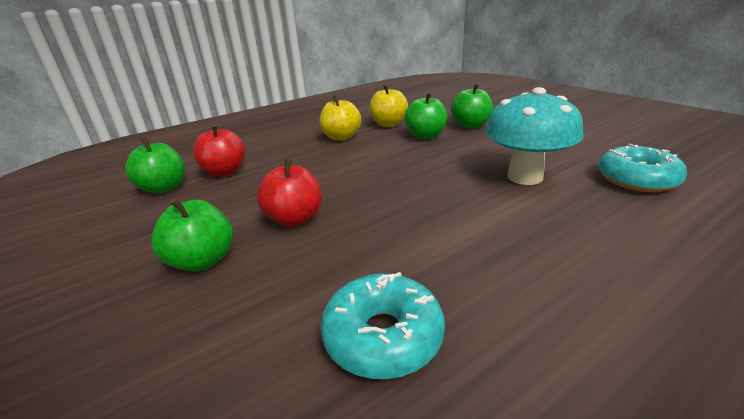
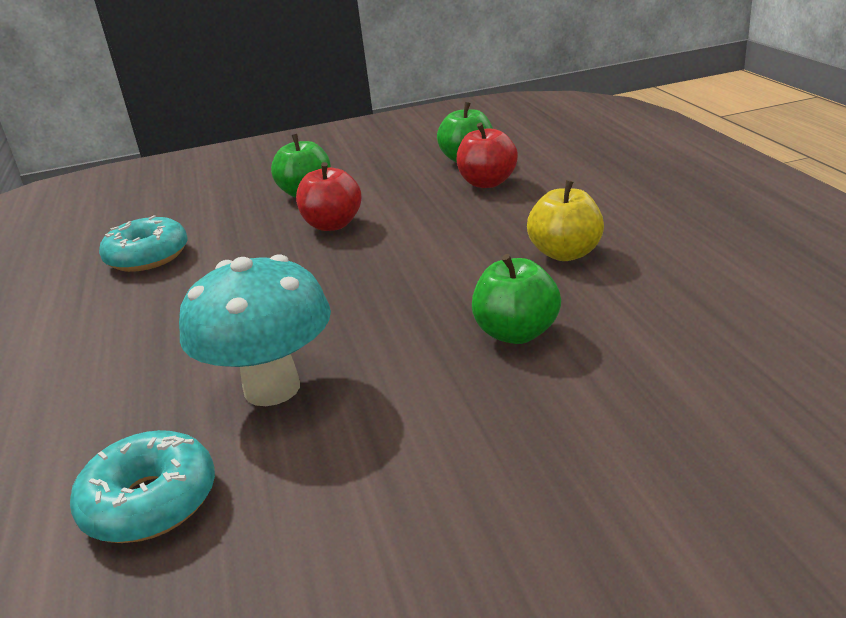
camera: 110 degrees right, 0 degrees up
(389, 124) = (615, 302): yellow apple -> none
(470, 125) = (545, 401): green apple -> none

